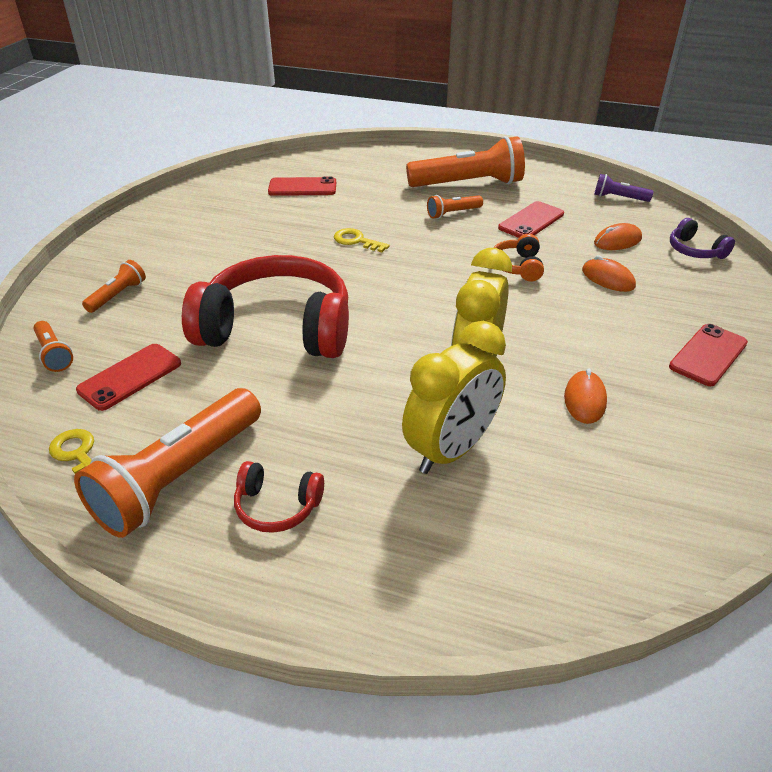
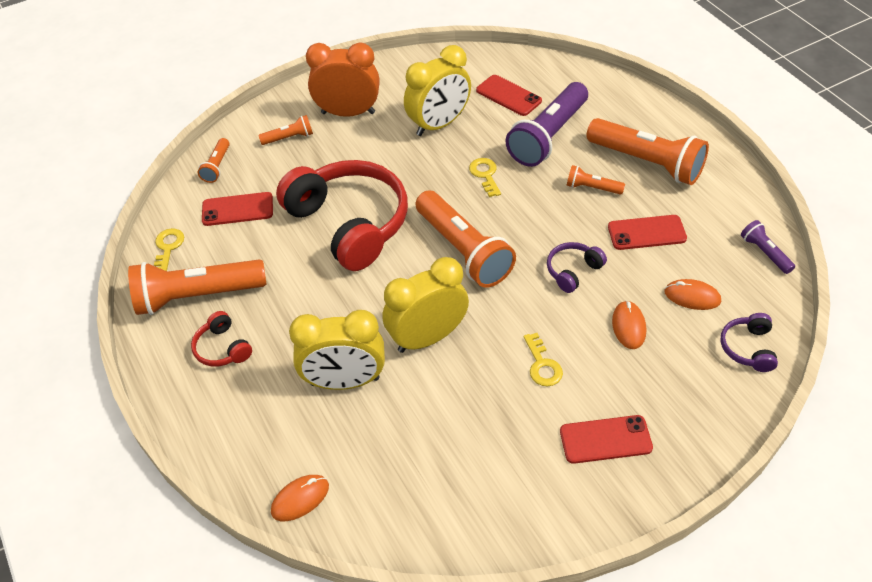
camera: 45 degrees right, 10 degrees up
(161, 253) = (348, 113): none -> orange clock
(266, 226) = (439, 124): none -> yellow clock
(372, 198) = (548, 136): none -> purple flashlight
(413, 296) = (463, 251): none -> orange flashlight
(517, 266) = (573, 271): orange headphones -> purple headphones
(584, 400) = (467, 408): orange mouse -> orange mouse (300, 499)
(590, 335) = (542, 365): none -> yellow key

